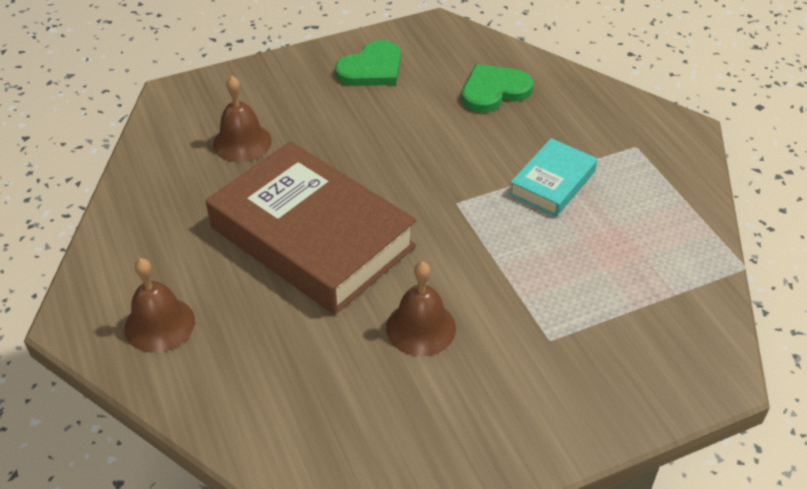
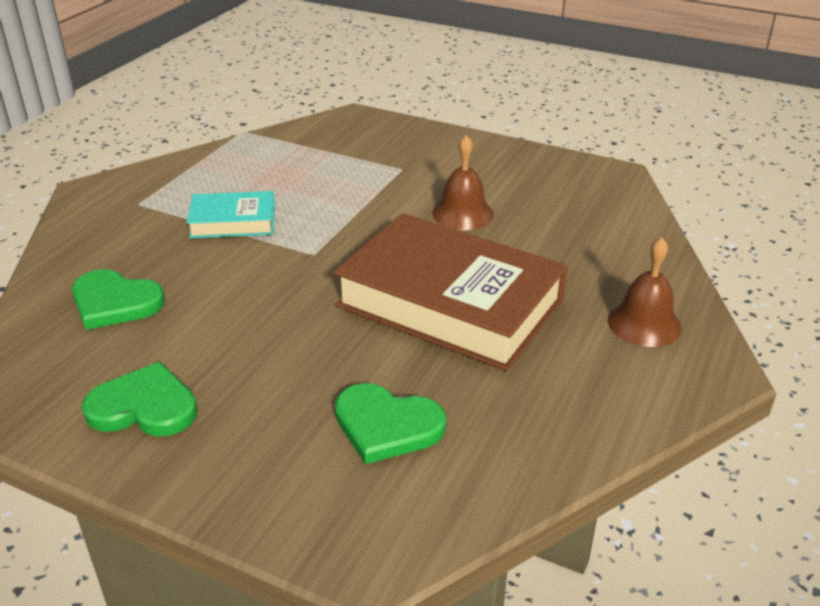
camera: 130 degrees left, 10 degrees down
(242, 142) = (386, 426): brown bell -> green heart
(312, 237) = (450, 302): brown book -> brown book turned 60 degrees counterclockwise

